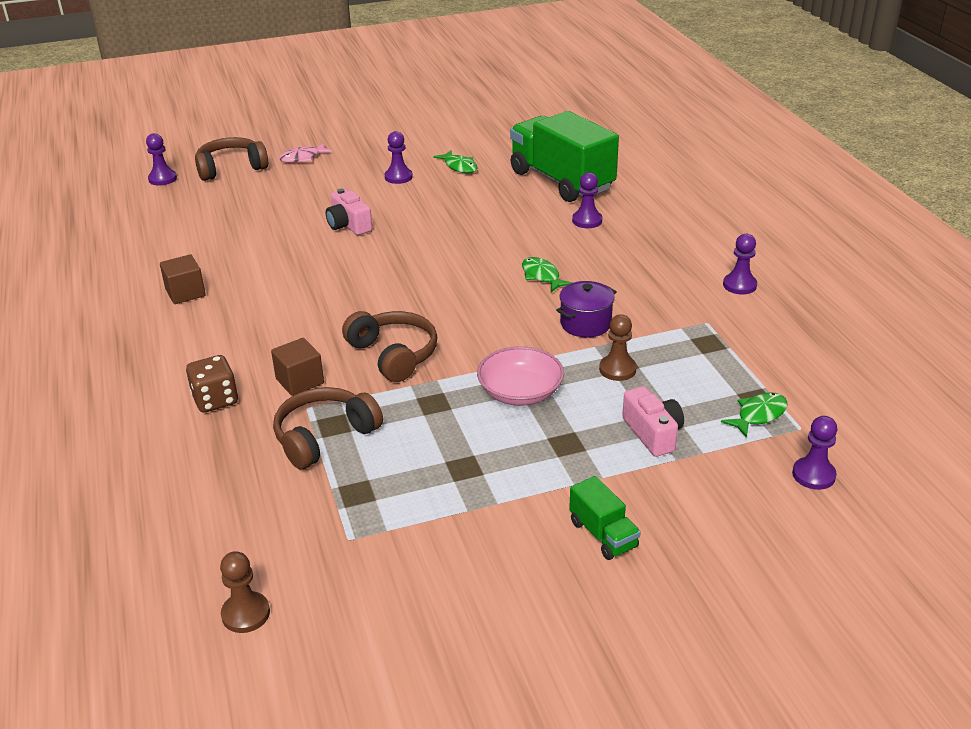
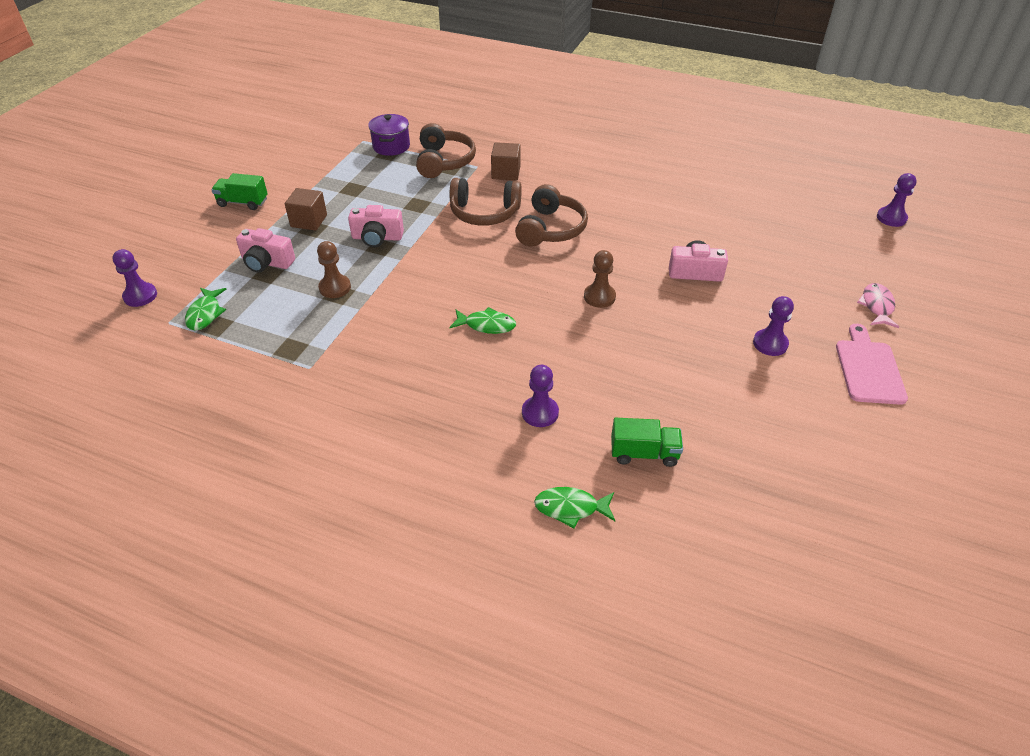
camera: 130 degrees right, 10 degrees up
(185, 293) = (666, 170): brown cube -> brown cube (309, 221)
(215, 400) = (526, 144): brown dice -> none
(231, 168) = (886, 258): brown headphones -> brown headphones (551, 229)
(246, 614) = (363, 105): brown pawn -> brown pawn (599, 297)
(379, 146) = (868, 369): none -> pink cutting board
(459, 167) = (757, 397): green fish -> green fish (571, 508)
(520, 392) = (377, 238): pink bowl -> pink camera
(561, 181) = (644, 453): green truck -> green truck, size x0.44
(585, 324) = (399, 307): purple pot -> purple pot (391, 146)
(739, 285) = (317, 428): purple pawn -> none

